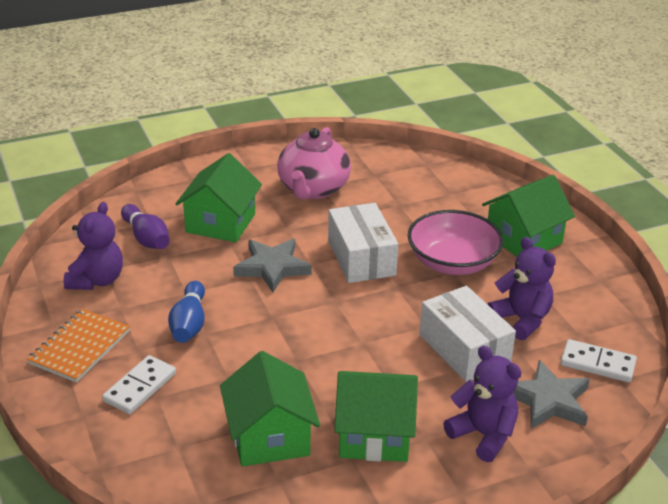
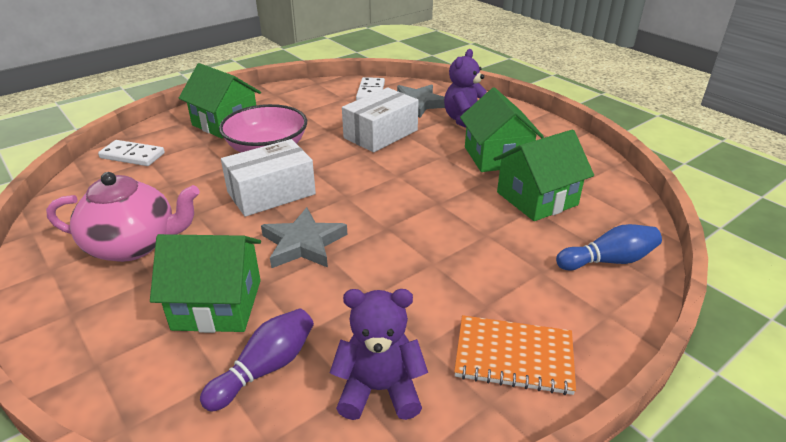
camera: 105 degrees left, 0 degrees up
(140, 387) = (539, 286): white domino -> white domino (132, 155)
(189, 324) = (424, 279): blue bowling pin -> blue bowling pin (608, 261)
(521, 320) = (335, 117): purple teddy bear -> none

